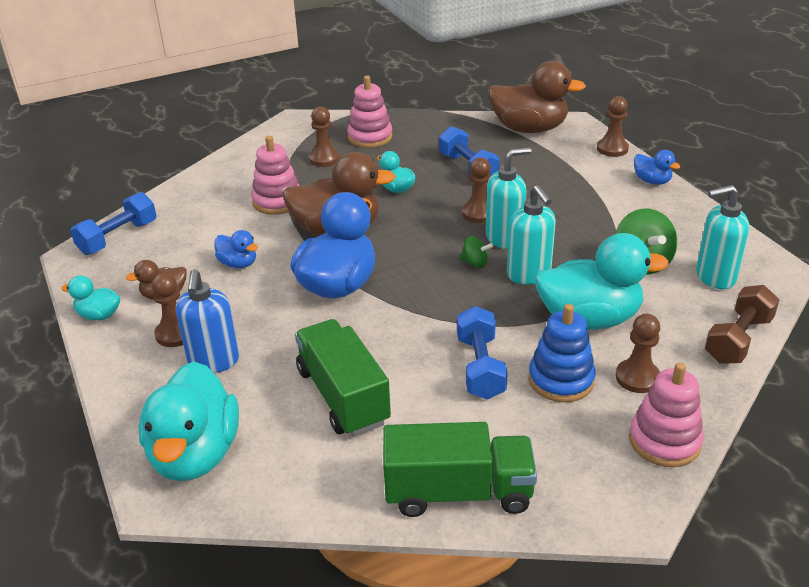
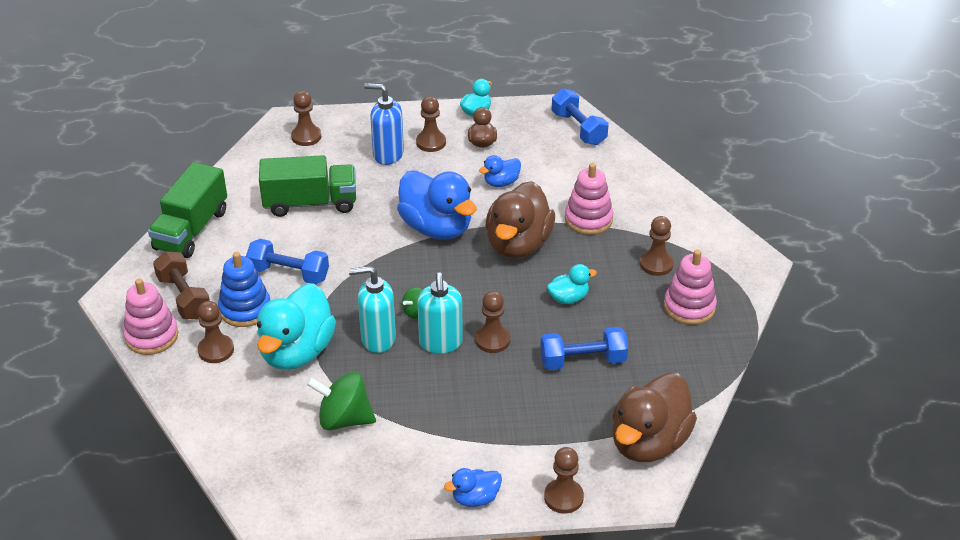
camera: 110 degrees right, 5 degrees up
(195, 454) = (306, 137): turquoise duck -> brown pawn
(714, 277) = (291, 460): turquoise soap dispenser -> none
(738, 339) = (208, 430): brown dumbbell -> brown dumbbell (184, 297)

